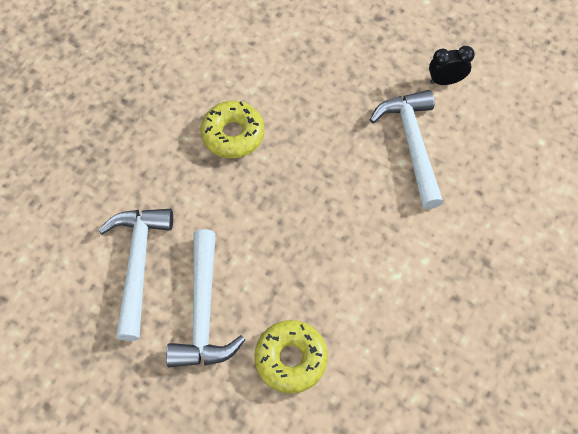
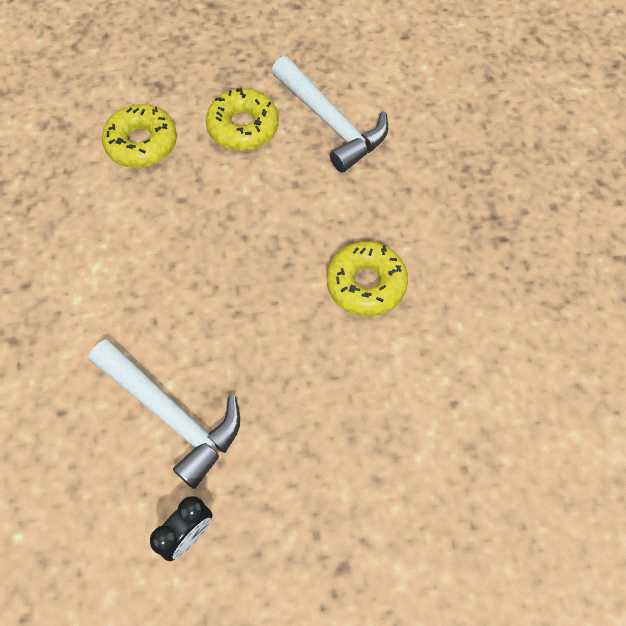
camera: 140 degrees right, 0 degrees up
(203, 312) = (243, 127): white hammer -> yellow donut

